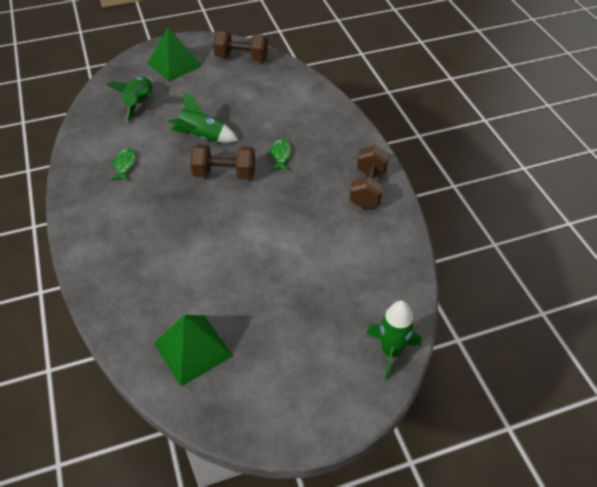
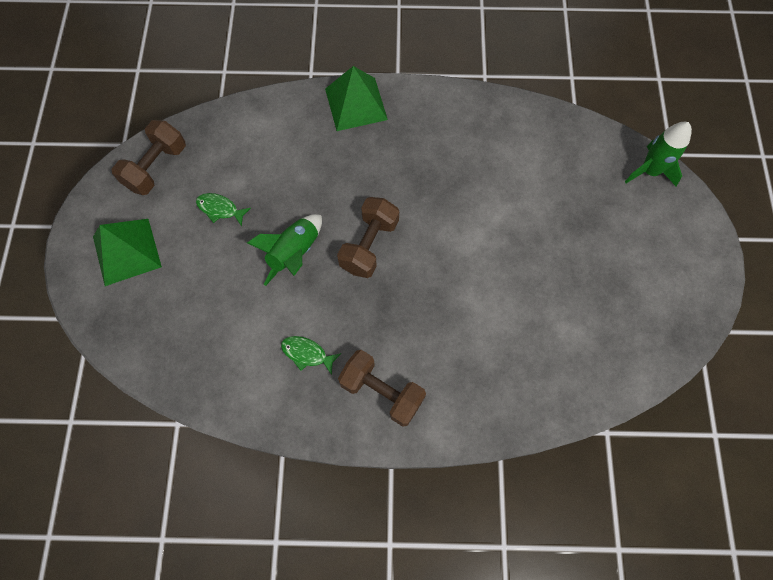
camera: 70 degrees left, 20 degrees up
(140, 103) = (192, 313): green rocket -> none
(193, 349) = (605, 338): green pyramid -> green pyramid (356, 104)
(281, 155) = (361, 179): green fish -> green fish (220, 209)
(367, 188) = (446, 115): brown dumbbell -> brown dumbbell (382, 392)

